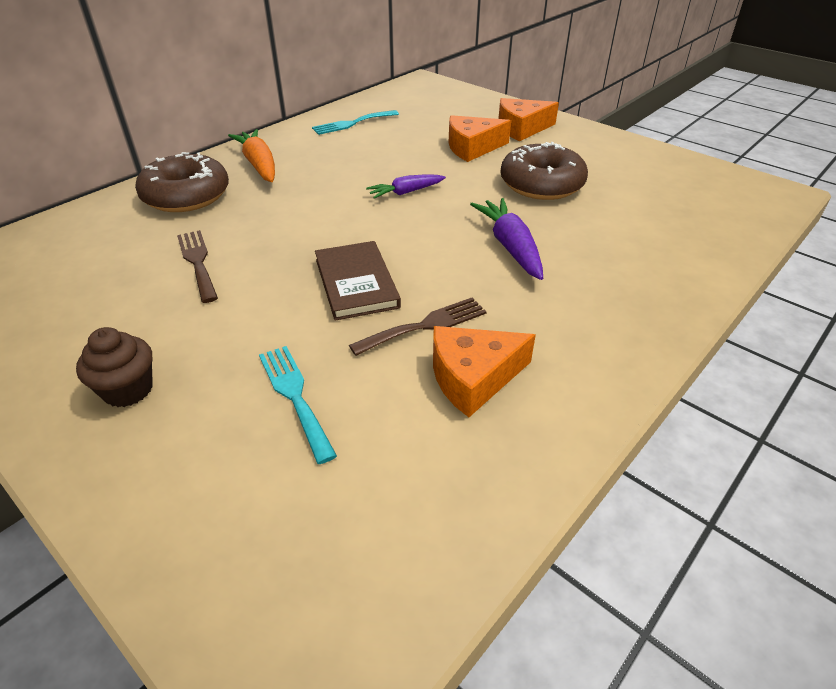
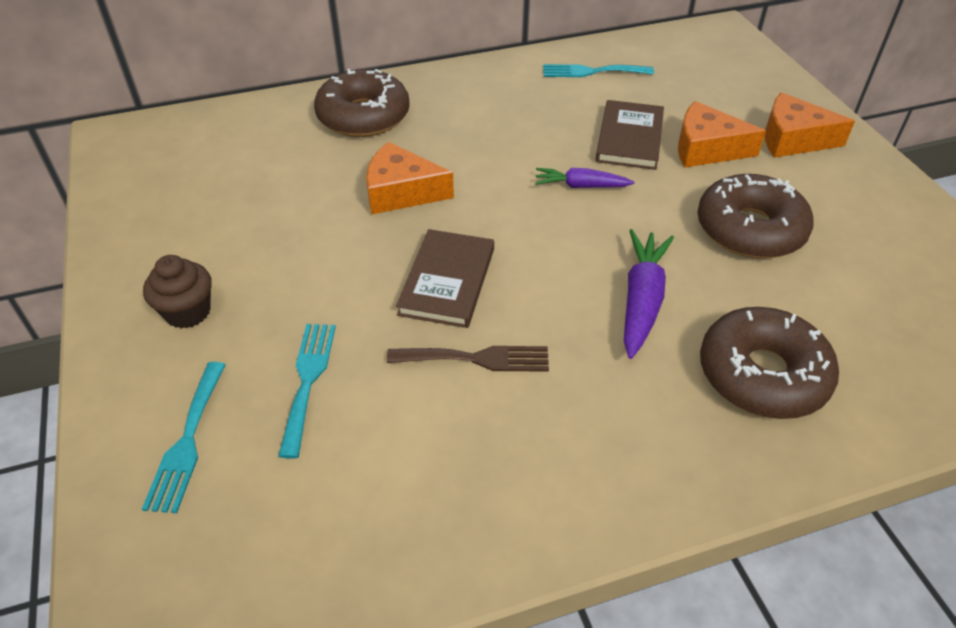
camera: 30 degrees right, 5 degrees up
(197, 262) = (323, 199): brown fork -> none
(214, 493) = (187, 441): none -> turquoise fork
(259, 164) = (456, 99): orange carrot -> none
(415, 155) = (629, 138): none -> brown book
(473, 377) = (477, 437): orange cheese -> orange cheese (401, 192)
(625, 262) = (762, 374): none -> brown donut

